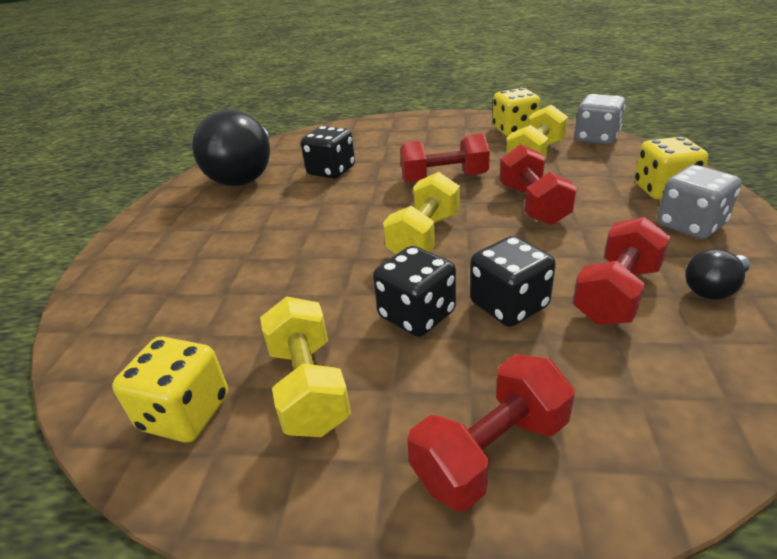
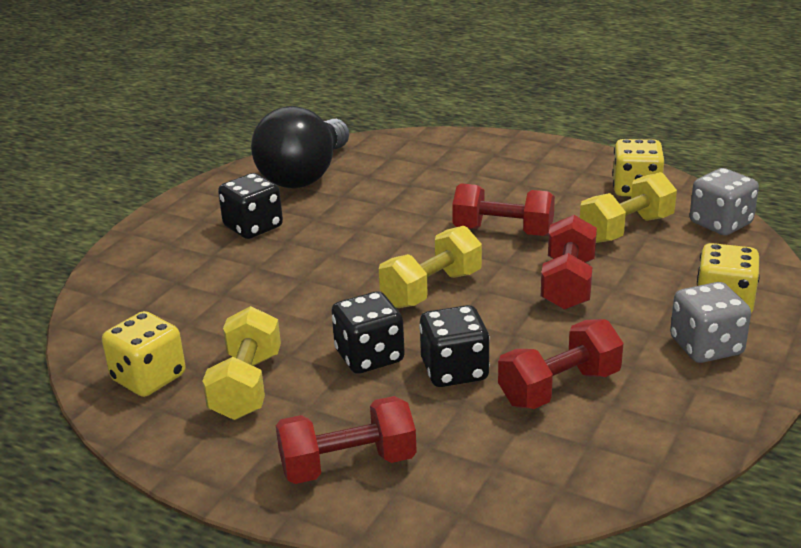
camera: 20 degrees right, 5 degrees down
(331, 171) = (393, 193): black dice -> black dice (253, 227)
(713, 289) = (654, 408): black light bulb -> none

